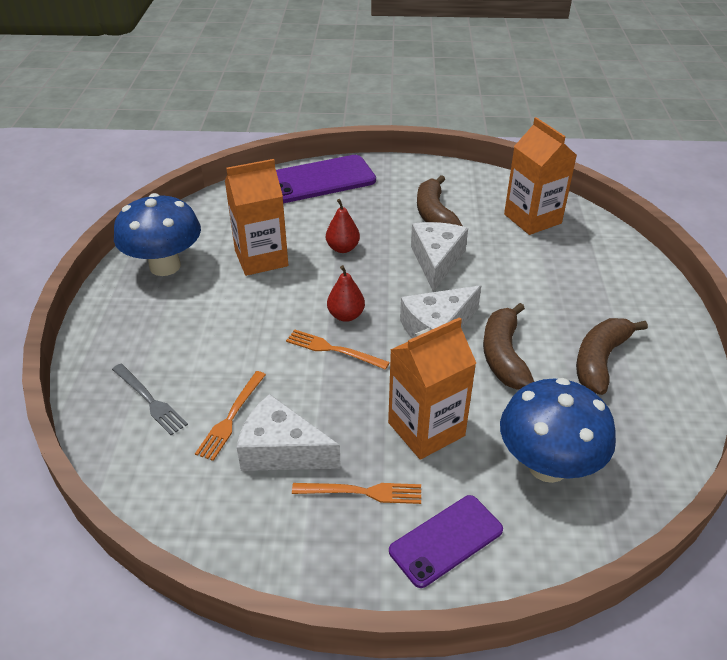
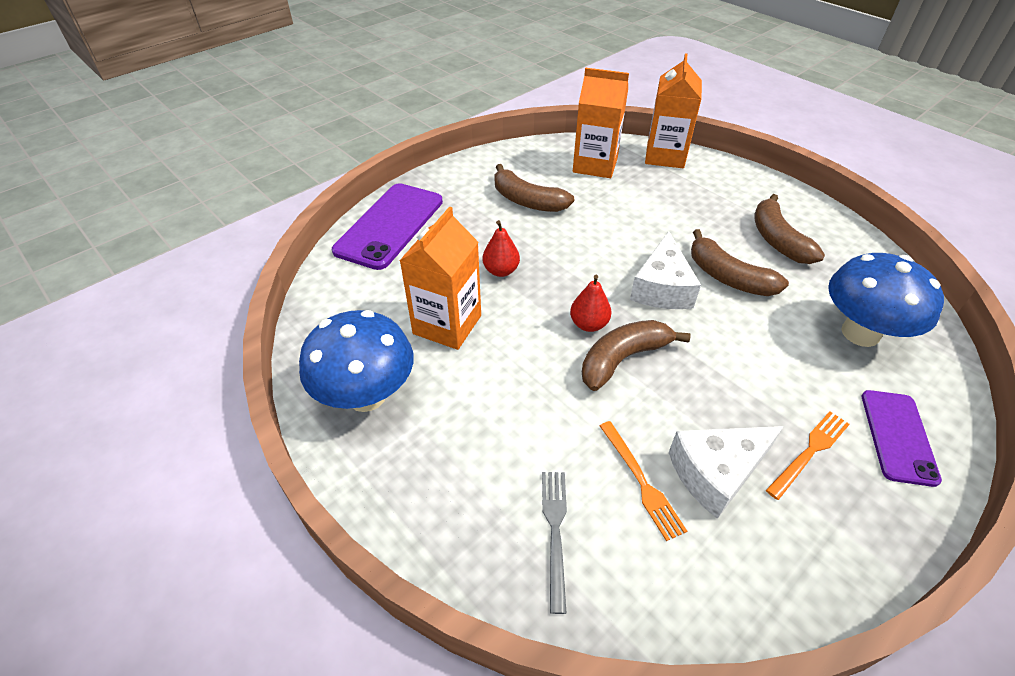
camera: 45 degrees left, 5 degrees up
(149, 400) = (555, 531): grey fork -> grey fork turned 90 degrees counterclockwise
(333, 349) = (623, 359): orange fork -> brown banana
(426, 429) = (769, 368): orange carton -> orange carton (665, 156)
(436, 261) = (583, 236): white cheese -> none

